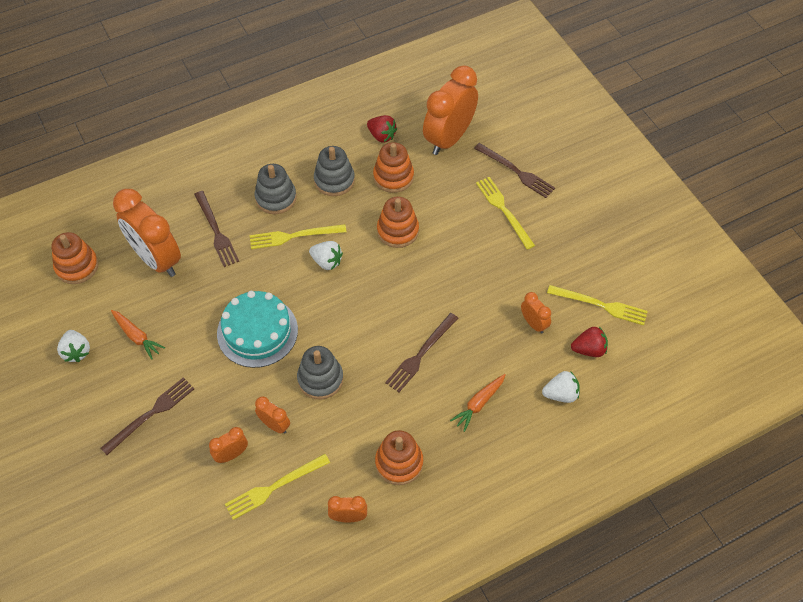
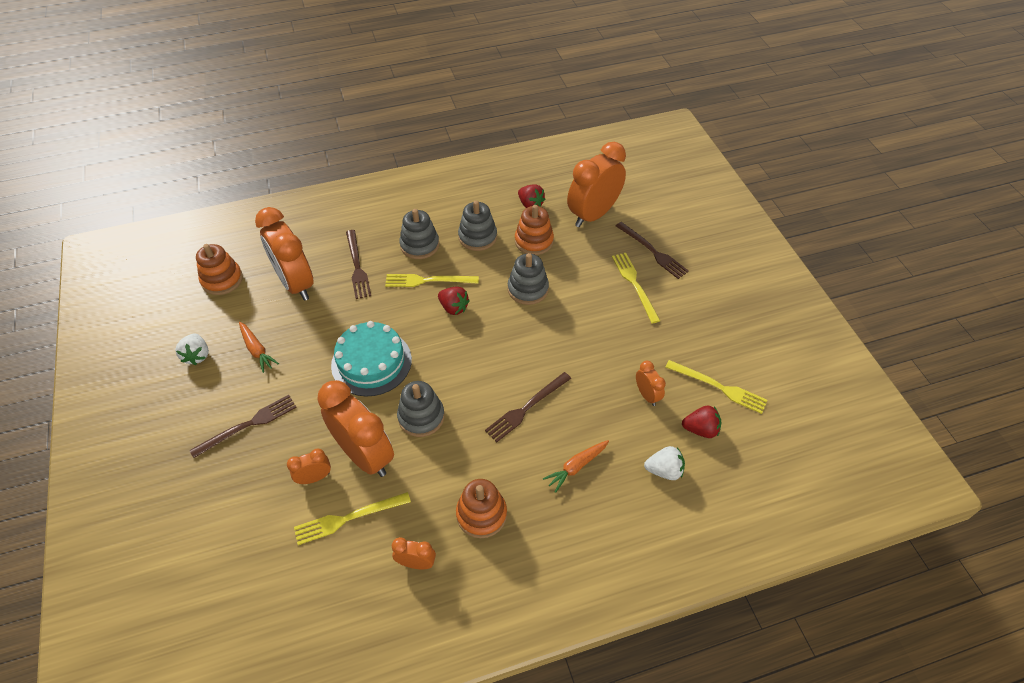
camera: 10 degrees right, 5 degrees down
(274, 425) = (365, 455): orange clock -> orange clock, size x2.17
(327, 262) = (453, 307): white strawberry -> red strawberry
(397, 231) = (528, 289): orange stacking toy -> grey stacking toy

